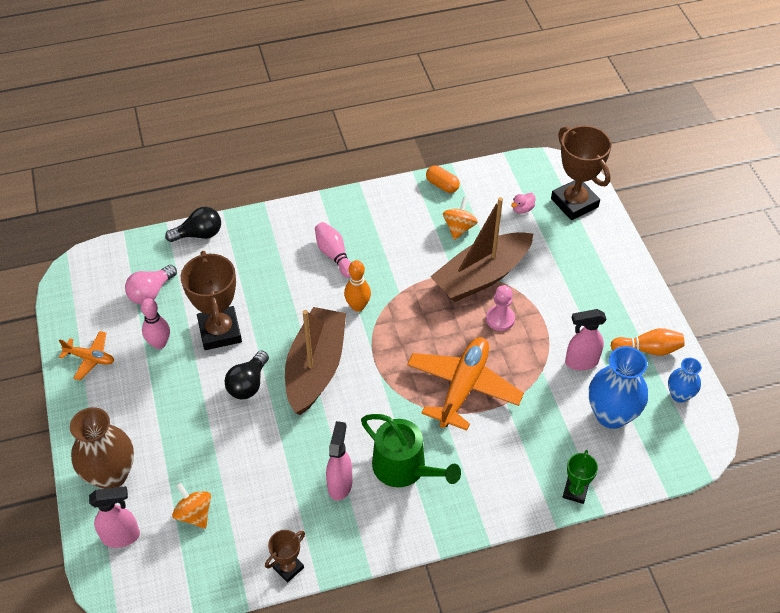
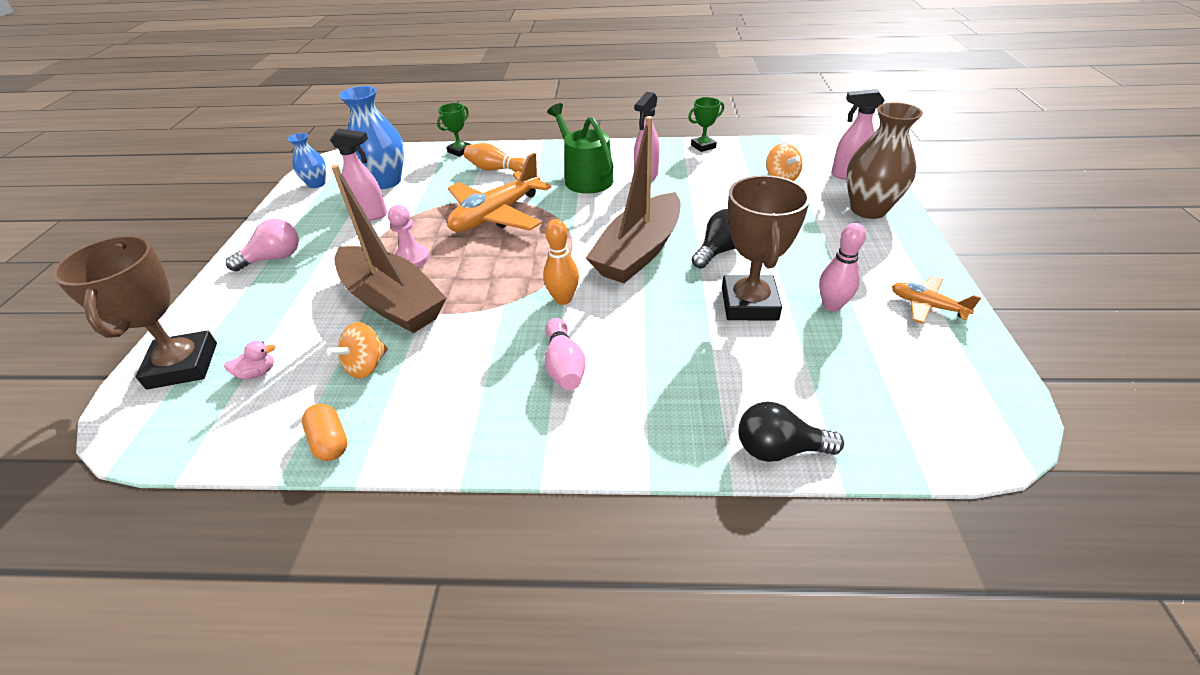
camera: 160 degrees left, 10 degrees down
(151, 292) = (855, 370): pink light bulb -> pink light bulb (274, 258)
(288, 567) = (703, 146): brown trophy -> green trophy
(482, 276) = (392, 302): brown boat -> brown boat turned 60 degrees clockwise
(648, 349) = (301, 213): orange bowling pin -> orange bowling pin (496, 169)

